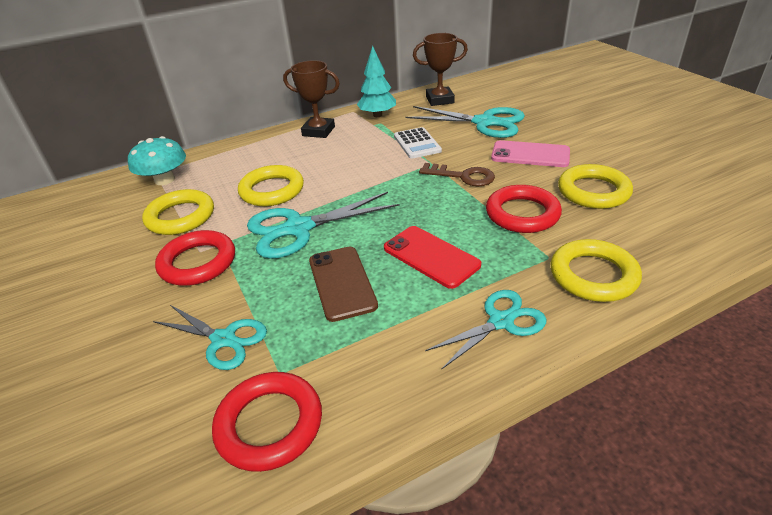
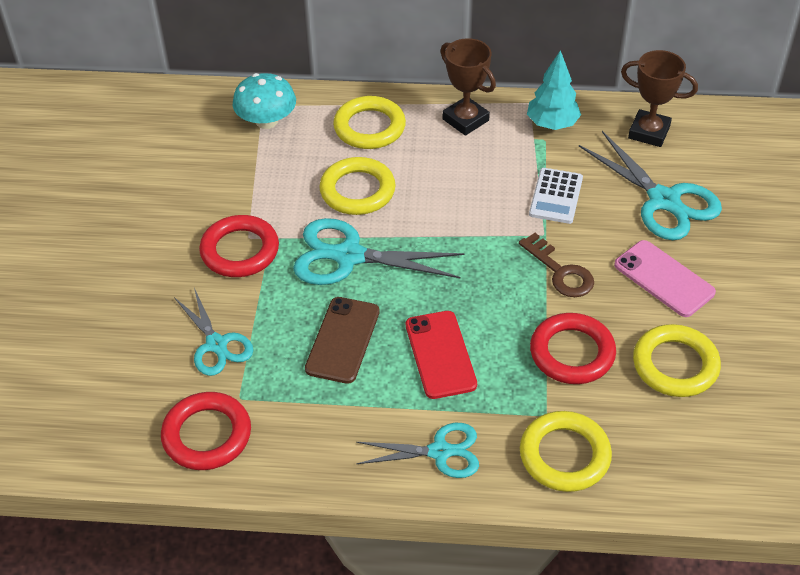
camera: 30 degrees right, 10 degrees up
(180, 217) = (255, 183): yellow ring -> yellow ring (369, 127)

